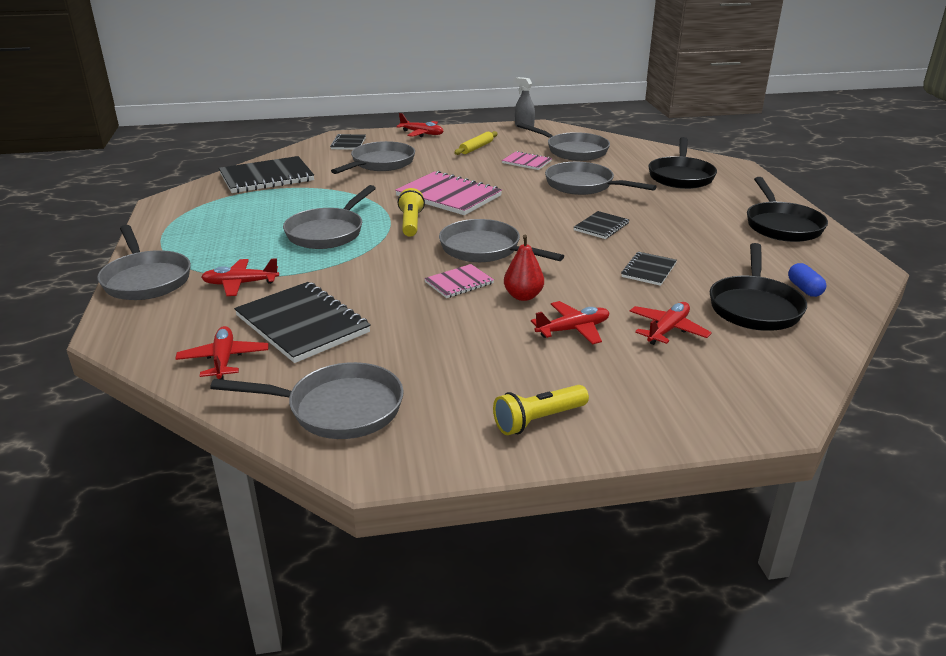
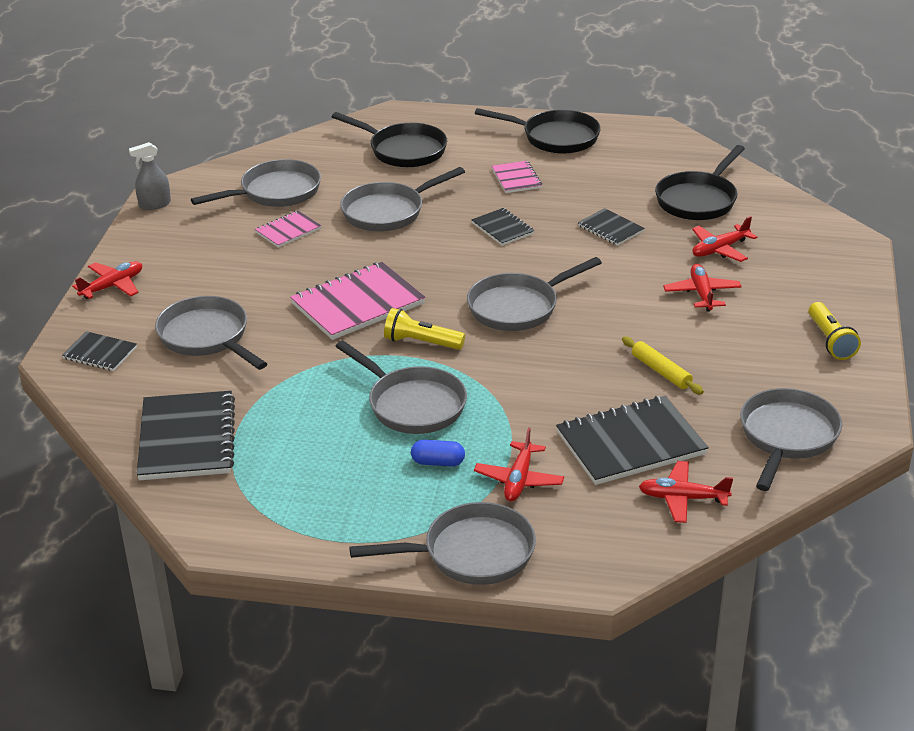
camera: 70 degrees left, 5 degrees up
(459, 283) = (586, 336): pink notebook -> pink notebook (516, 178)
(476, 148) = (207, 255): yellow rolling pin -> yellow rolling pin (661, 371)
(523, 296) = (630, 306): red pear -> none
(667, 330) = (720, 249): red plane -> red plane turned 90 degrees counterclockwise
(754, 306) = (698, 200): black pan -> black pan turned 90 degrees clockwise
(804, 289) = (679, 169): blue capsule -> blue capsule (438, 462)

